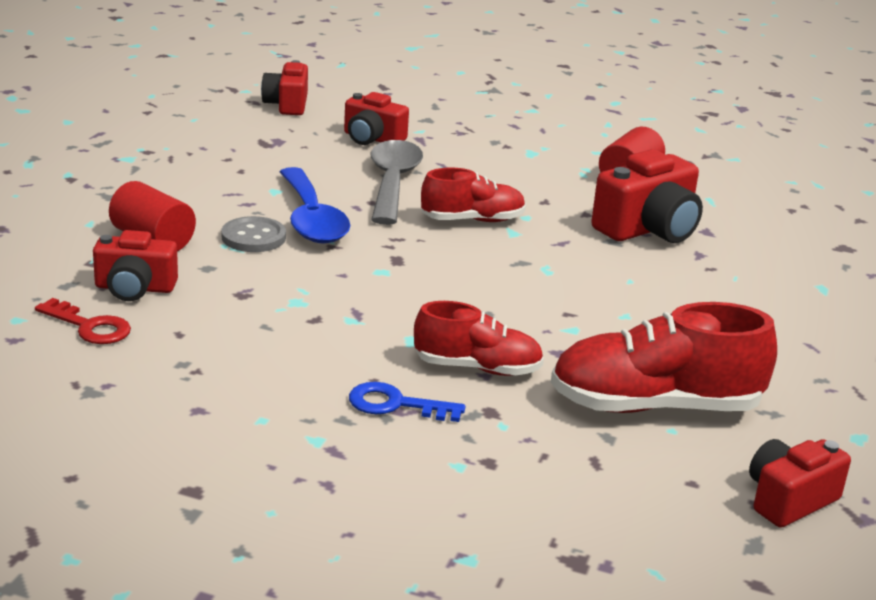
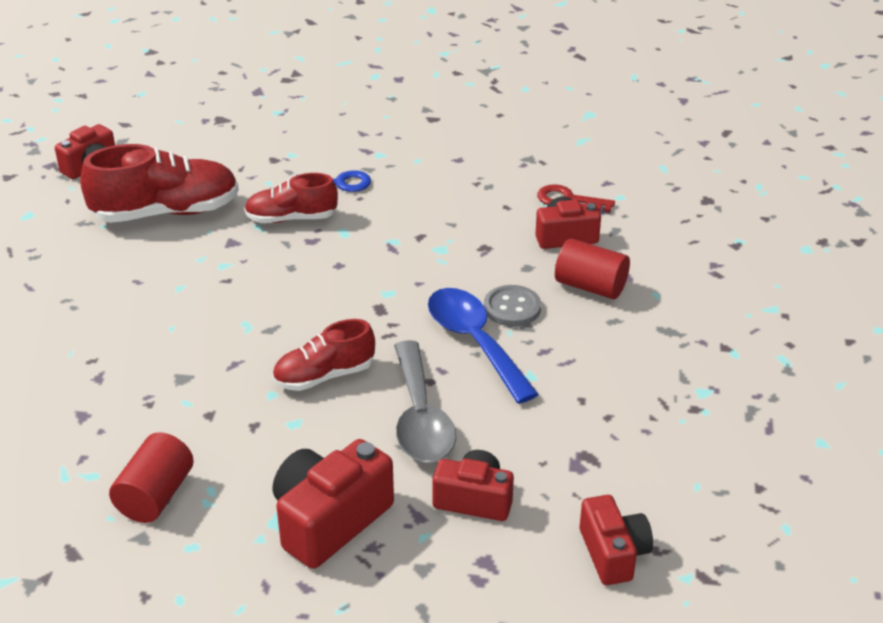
camera: 170 degrees right, 10 degrees up
(648, 229) = (144, 404): red camera -> red camera (329, 521)

